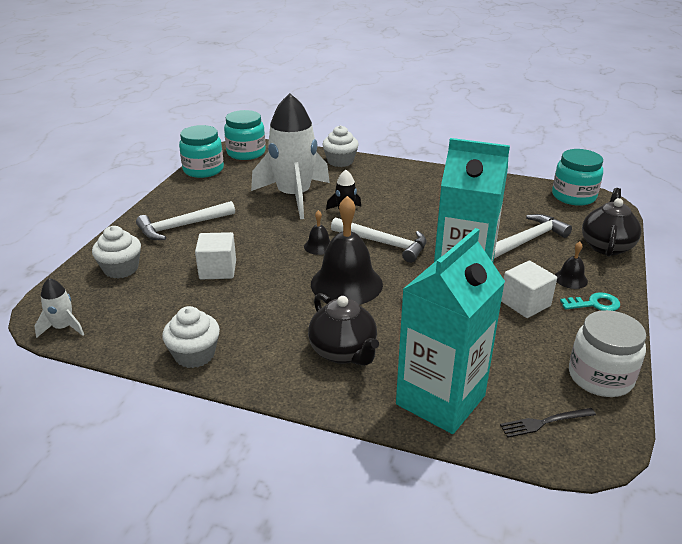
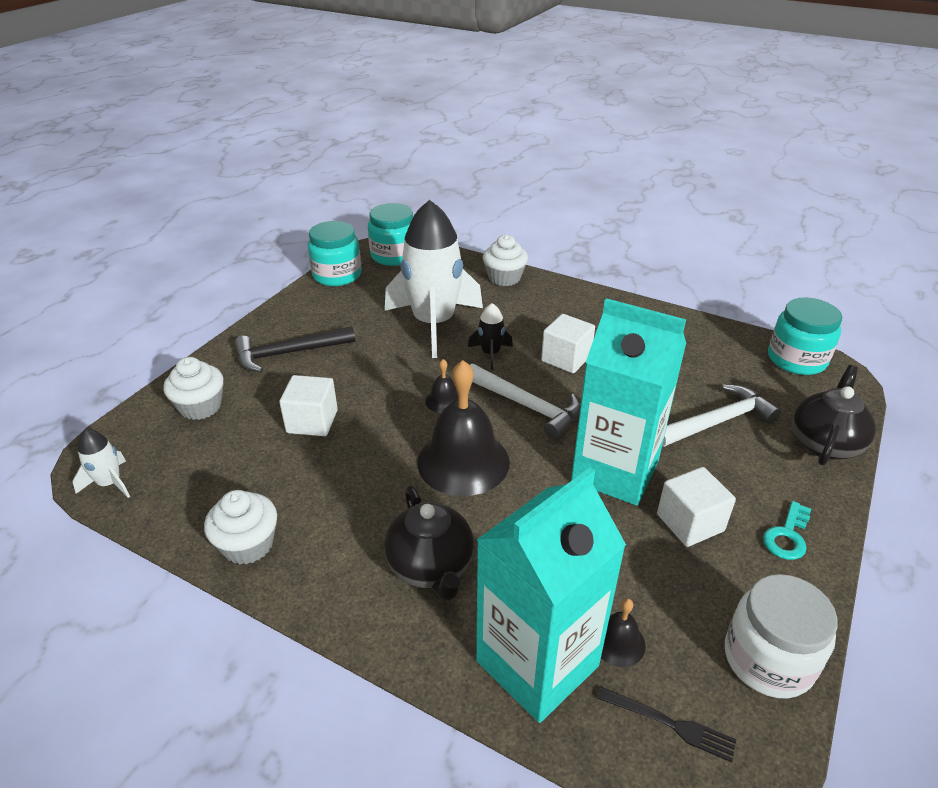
camera: 10 degrees right, 5 degrees up
(182, 226) = (288, 353): white hammer -> black hammer
(404, 210) = (566, 358): none -> white cube
(544, 422) = (670, 724): black fork -> black fork turned 150 degrees counterclockwise
(570, 279) = (762, 491): black bell -> black bell (618, 642)
(594, 304) = (787, 536): turquoise key -> turquoise key turned 120 degrees clockwise

